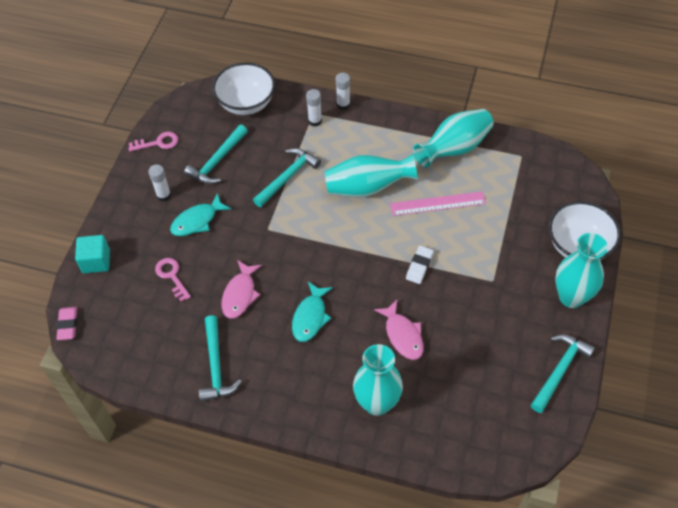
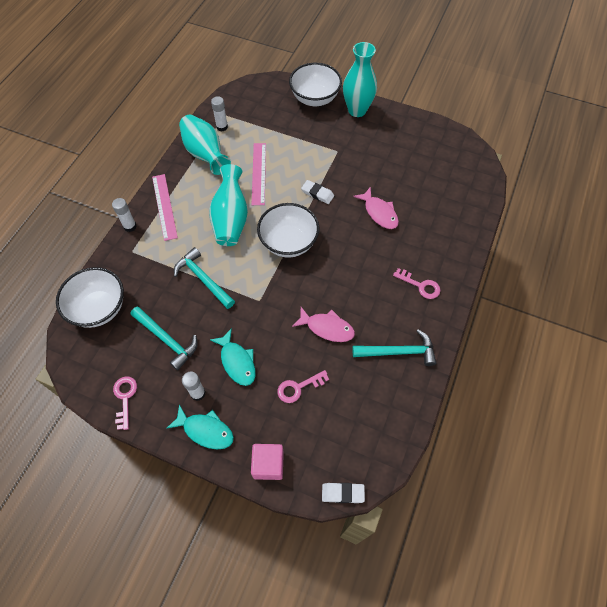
camera: 85 degrees left, 5 degrees up
(68, 325) = (342, 493): pink eraser -> white eraser
(96, 261) = (268, 464): turquoise cube -> pink cube
(303, 386) = (420, 285): none -> pink key
(310, 317) = (356, 274): turquoise fish -> turquoise fish (205, 430)
(315, 121) = (142, 251): white glue stick -> white glue stick (222, 127)
(344, 246) = (288, 242): none -> white bowl
(374, 127) = (164, 206): none -> pink ruler
(377, 403) = (437, 237): turquoise vase -> none
(403, 335) = (379, 213): pink fish -> pink fish turned 75 degrees clockwise
(560, 370) = (415, 127): turquoise hammer -> none

